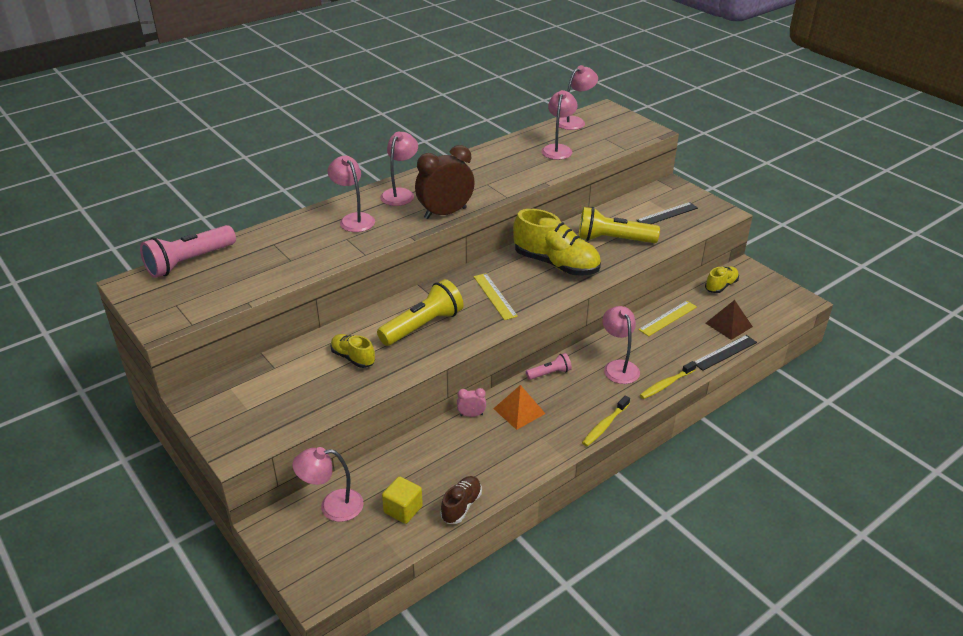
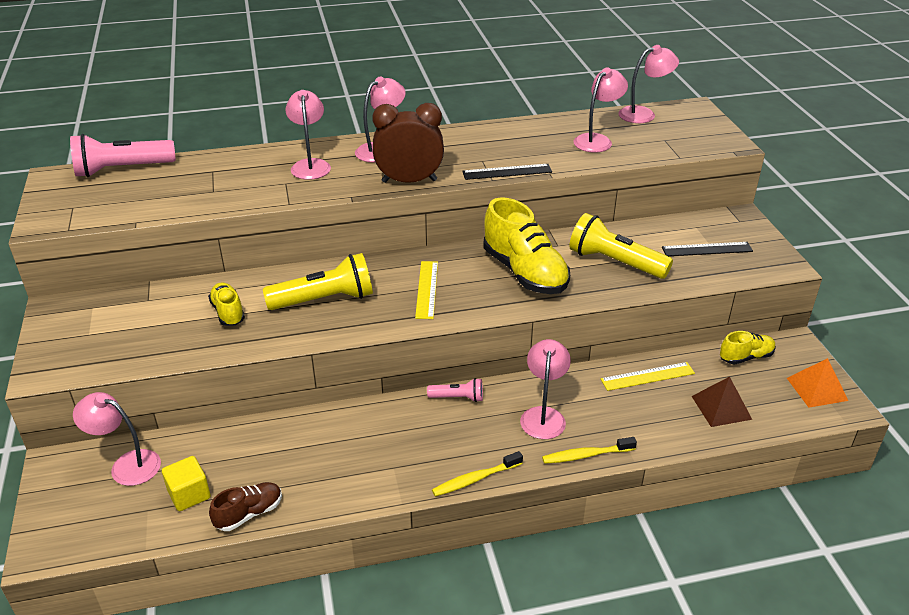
camera: 25 degrees right, 0 degrees up
(471, 415) = (337, 416): pink clock -> none
(519, 411) = (392, 429): orange pyramid -> orange pyramid (817, 389)
(725, 352) = (691, 440): black ruler -> black ruler (507, 172)

